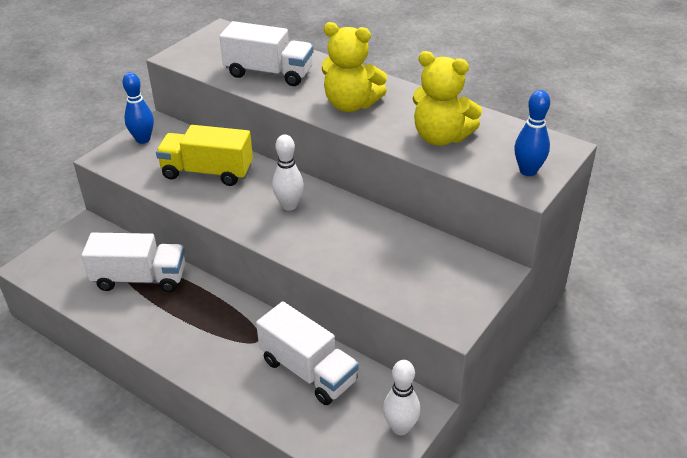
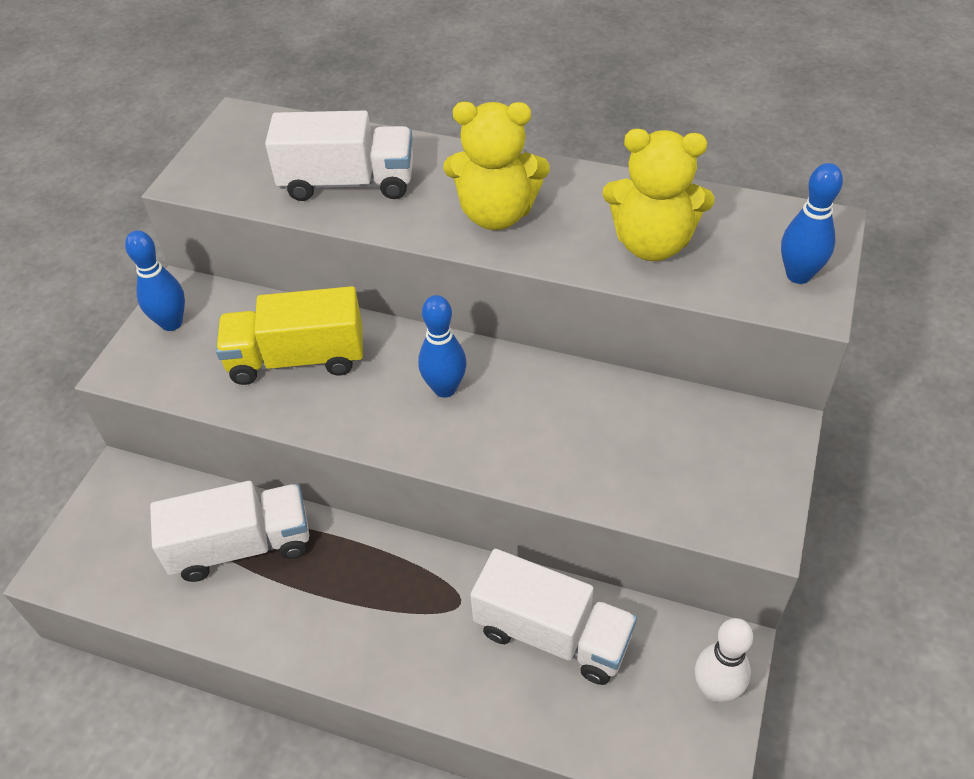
camera: 15 degrees left, 10 degrees up
(289, 205) = (445, 388): white bowling pin -> blue bowling pin

